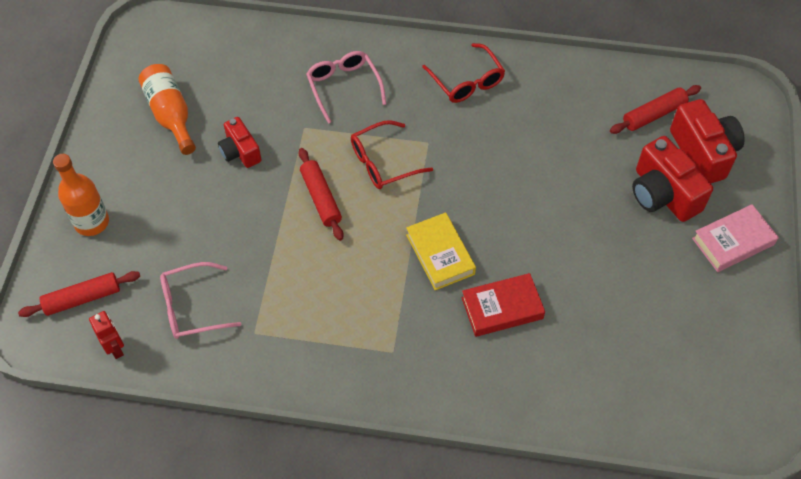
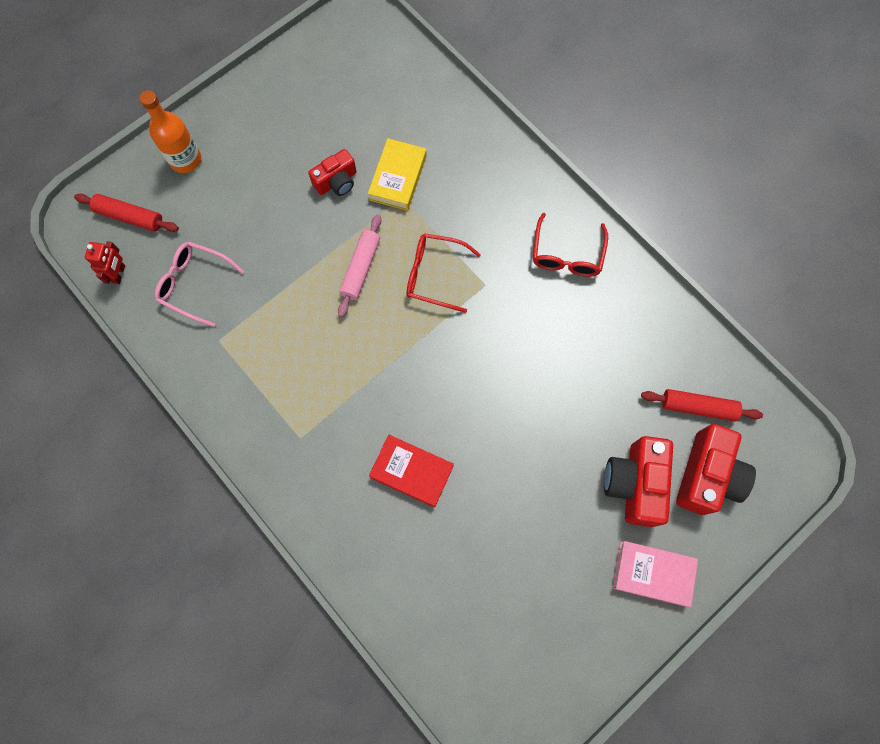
camera: 40 degrees right, 15 degrees up
(170, 114) = (314, 110): orange bottle -> none
(240, 151) = (336, 182): red camera -> red camera turned 135 degrees counterclockwise
(321, 198) = (361, 268): red rolling pin -> pink rolling pin
(343, 87) = (463, 184): pink glasses -> none
(440, 254) = (406, 388): yellow book -> yellow book (398, 178)

